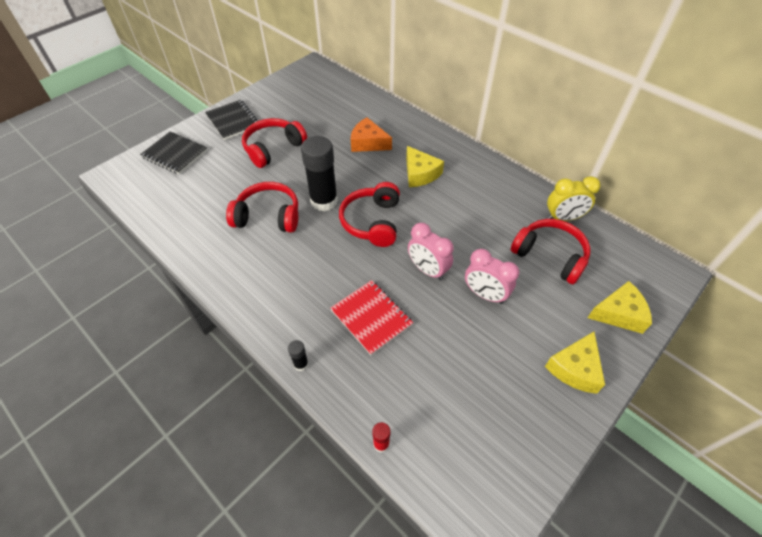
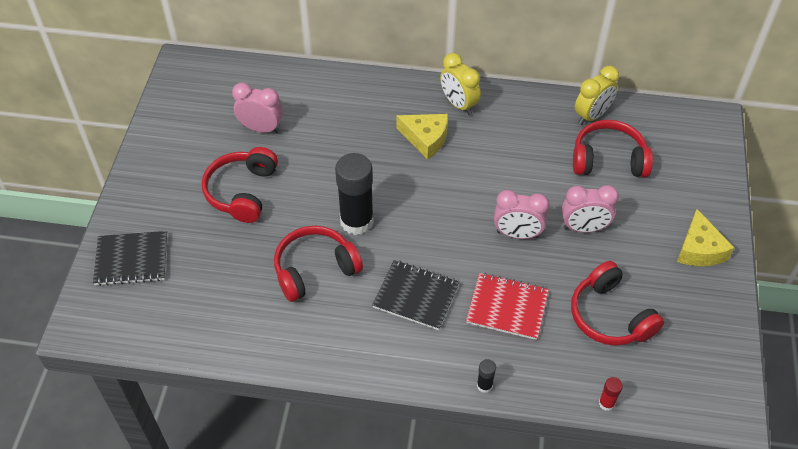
camera: 35 degrees left, 0 degrees up
(233, 121) = (159, 183): black notebook -> black notebook (416, 296)
(320, 119) = (261, 128): none -> pink clock
(368, 143) = (341, 131): orange cheese -> none
(372, 222) = (425, 216): red headphones -> red headphones (610, 316)
(464, 163) = (458, 104): none -> yellow clock
(619, 313) = (698, 182): yellow cheese -> none

